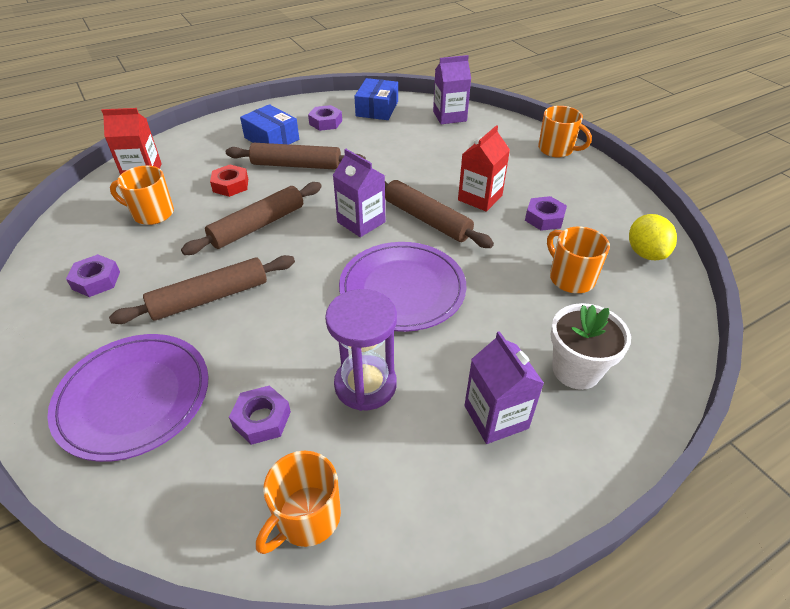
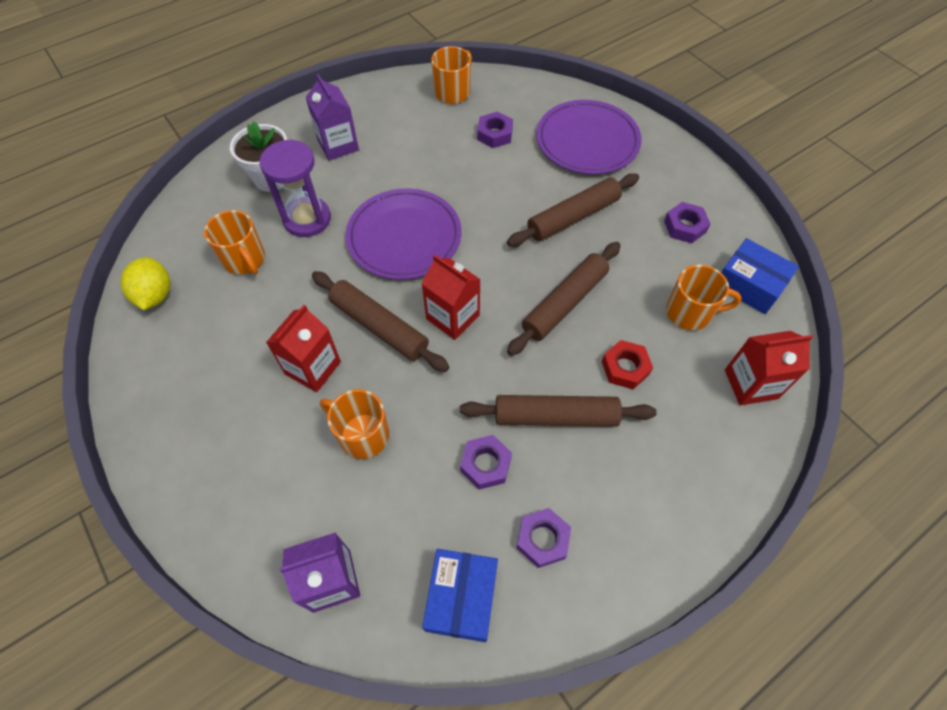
camera: 175 degrees right, 15 degrees up
(271, 138) = (613, 481): blue box -> blue box (749, 284)
(361, 222) = (453, 317): purple carton -> red carton
(365, 385) = (428, 159): purple hourglass -> purple hourglass (307, 219)
(544, 218) = (244, 338): purple nut -> purple nut (485, 464)
(556, 149) = (179, 487): orange mug -> orange mug (362, 435)

